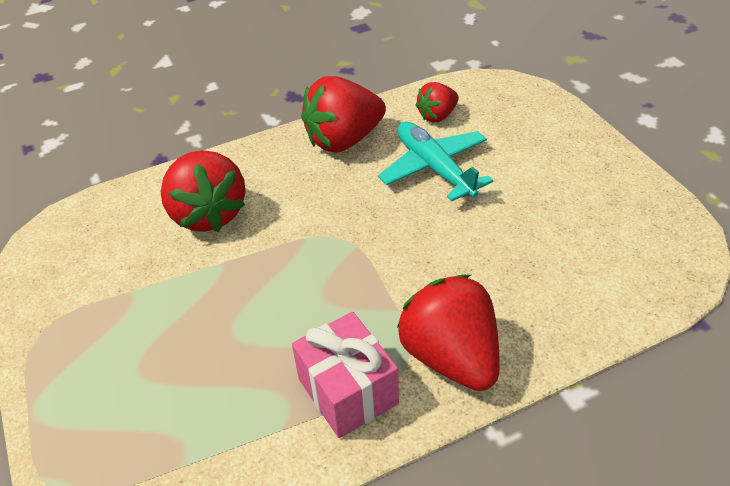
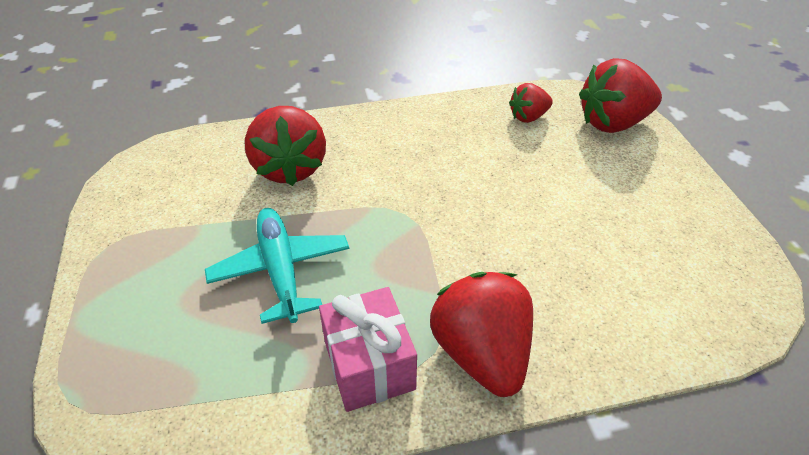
camera: 10 degrees right, 0 degrees up
(344, 140) = (434, 124): red strawberry -> red strawberry (613, 123)
(434, 168) = (512, 165): turquoise plane -> turquoise plane (280, 270)

